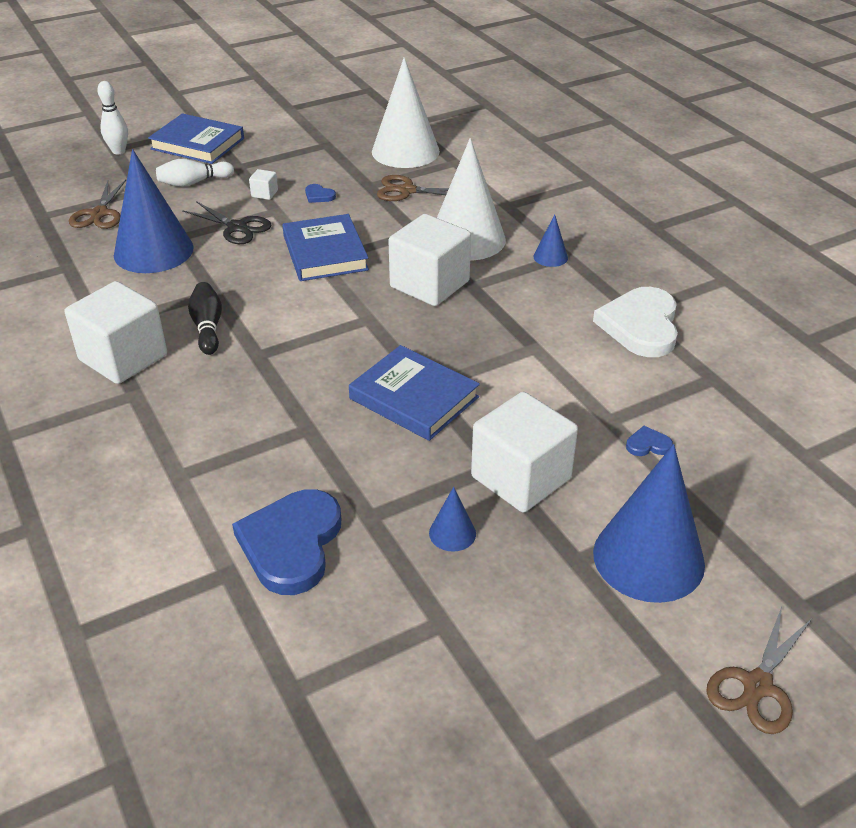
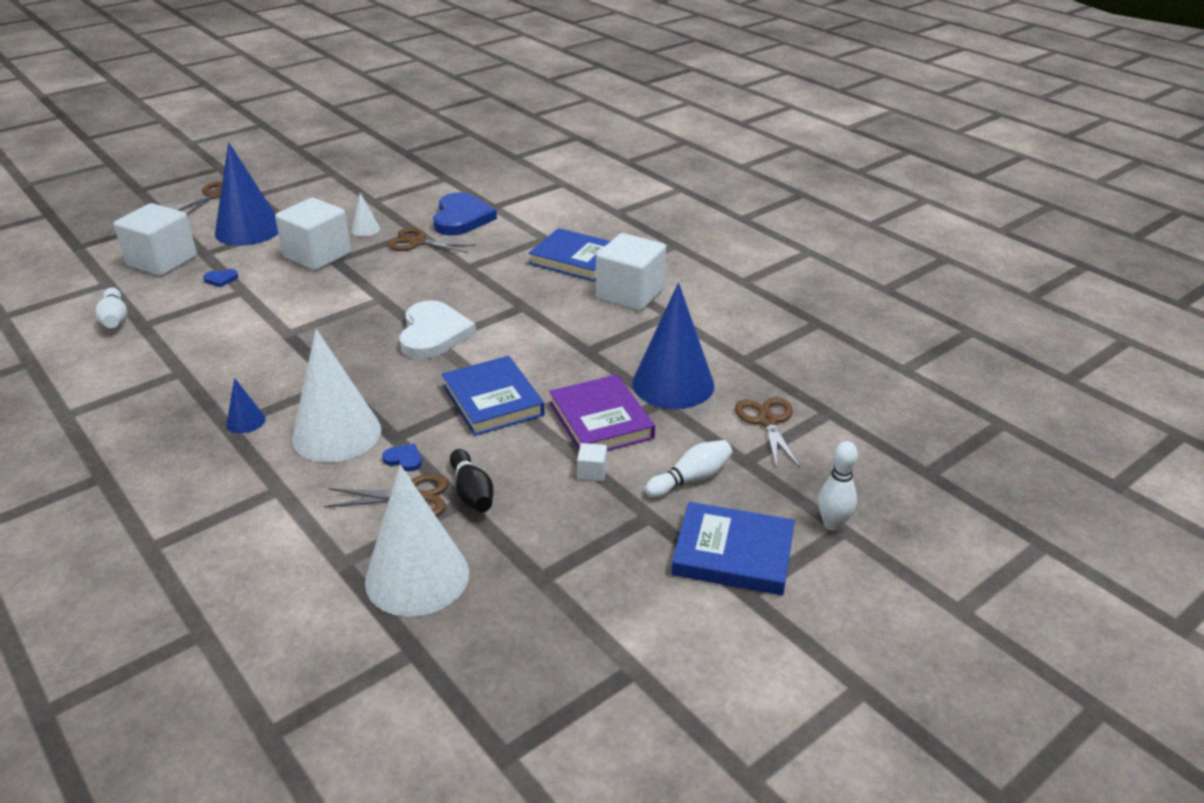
camera: 170 degrees right, 5 degrees down
(208, 327) = (575, 321): black bowling pin -> black bowling pin (472, 492)
(237, 227) = (601, 420): black scissors -> purple book
(319, 195) = (522, 477): blue heart -> blue heart (404, 459)
(371, 489) = (417, 242): none -> brown scissors
(414, 398) = (392, 290): blue book -> blue book (576, 259)
(429, 284) = (379, 378): white cube -> white cube (162, 261)
(452, 533) = (365, 229): blue cone -> white cone
(640, 325) = (182, 360): white heart -> white heart (433, 334)
(753, 391) = (115, 318): none -> white bowling pin

